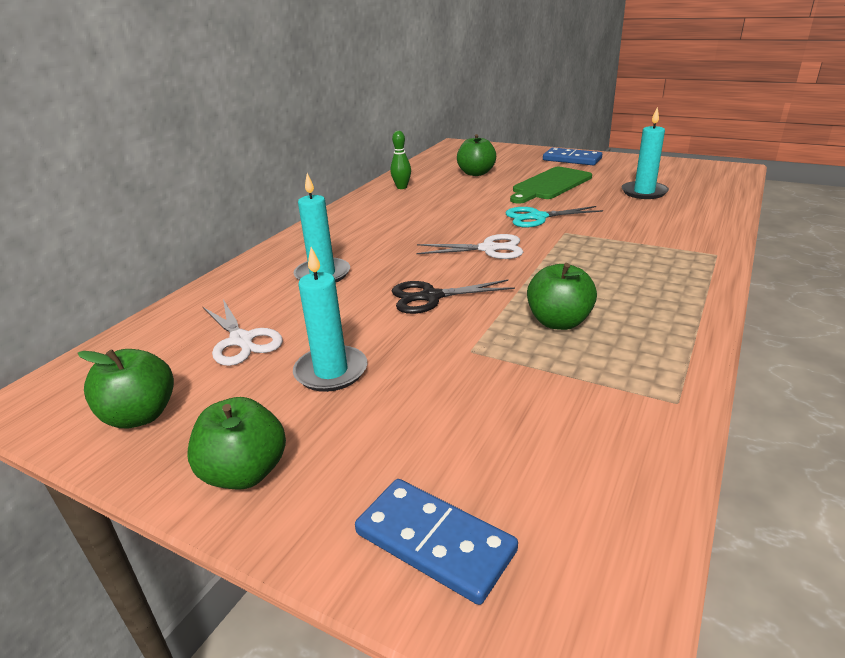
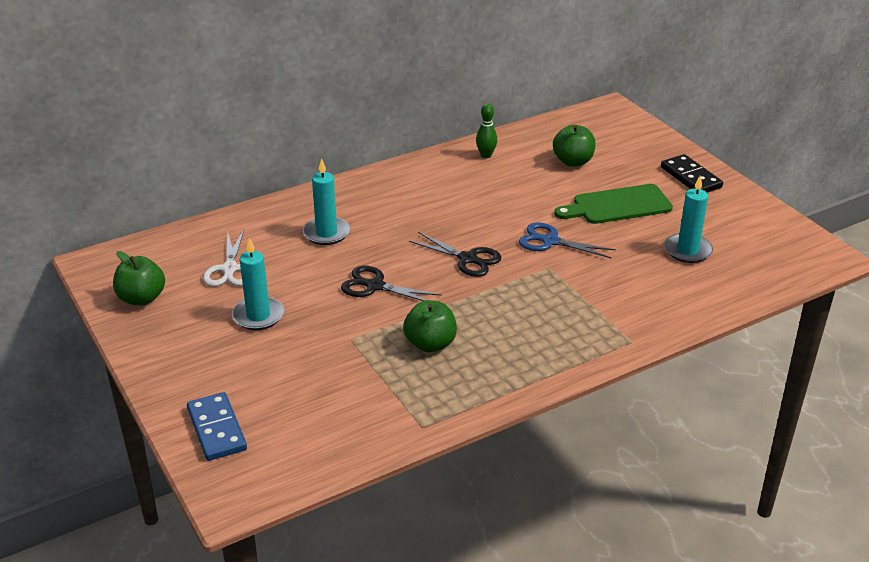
camera: 30 degrees right, 5 degrees up
(245, 472) = (166, 356): green apple -> none
(488, 249) = (468, 259): white scissors -> black scissors
(537, 217) = (550, 241): turquoise scissors -> blue scissors
(572, 159) = (690, 177): blue domino -> black domino

